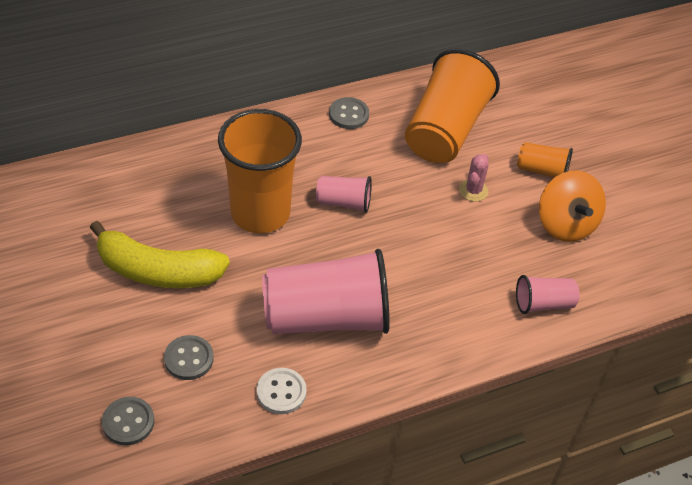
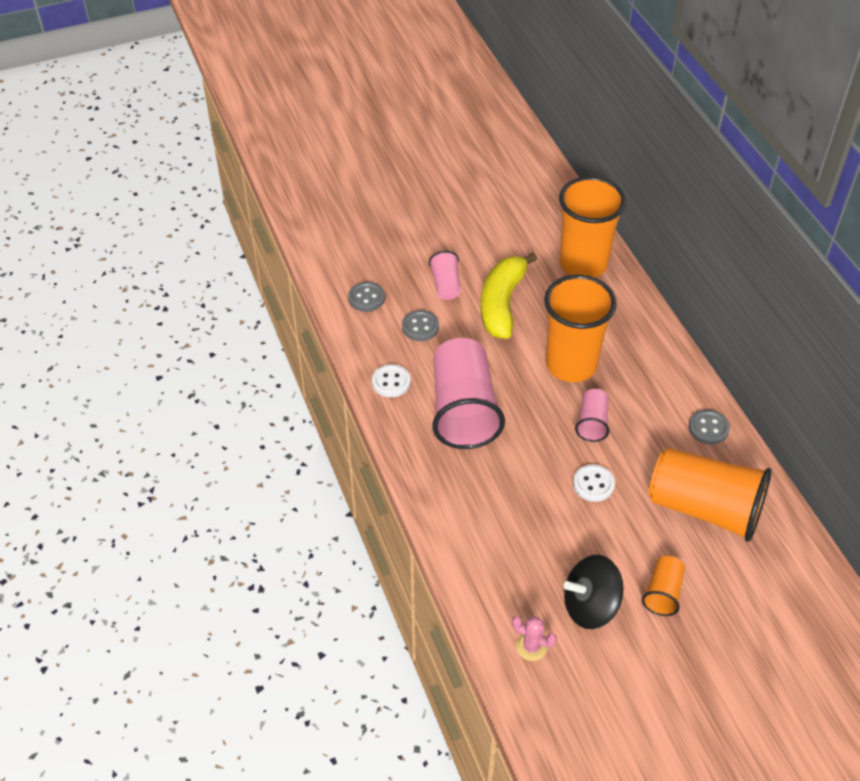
camera: 95 degrees right, 0 degrees up
(101, 188) = (583, 264): none -> orange cup
(423, 209) = (593, 484): none -> white button
(473, 190) = (623, 527): pink cactus -> pink cactus (531, 646)
(543, 303) = (488, 573): pink cup -> pink cup (446, 285)
(565, 224) = (590, 606): orange spinning top -> black spinning top

